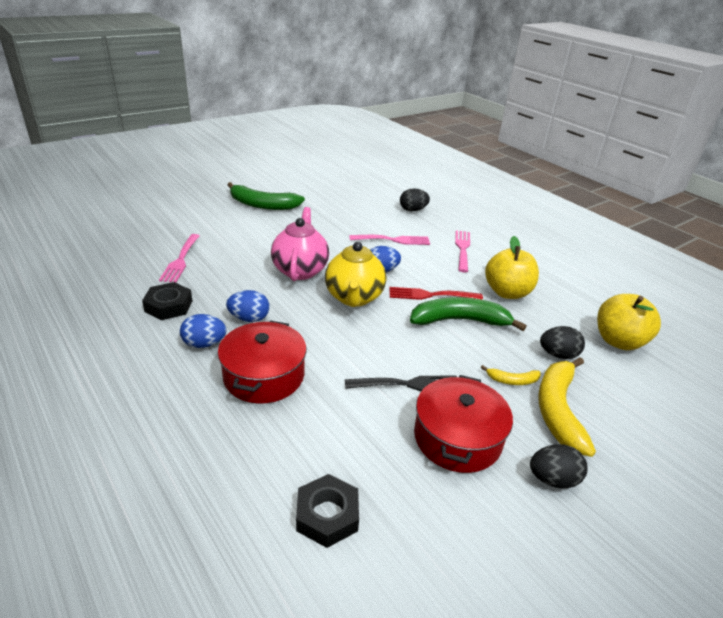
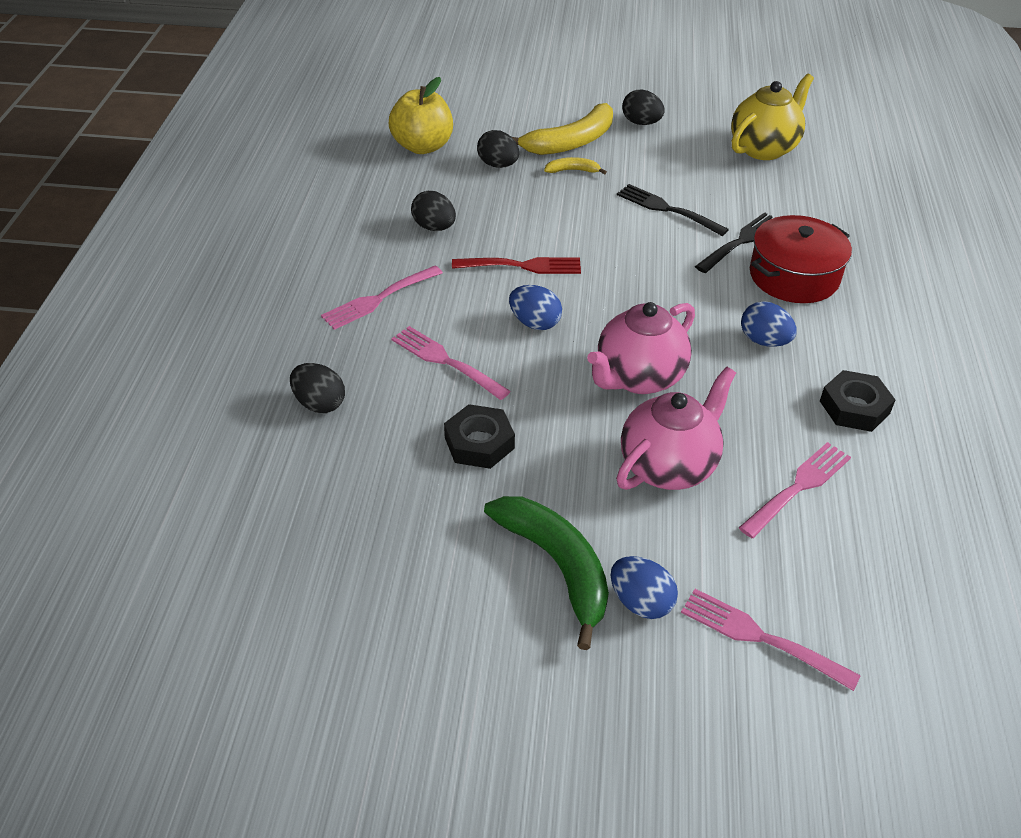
camera: 135 degrees left, 10 degrees up
(168, 214) = (760, 637): none -> pink fork
(204, 344) = (835, 335): blue egg -> blue egg (640, 602)
(249, 244) = (669, 466): none -> pink teapot
(327, 386) = (741, 241): none -> black fork
(327, 515) = (817, 177): black nut -> black nut (479, 443)
(354, 298) = (615, 306): yellow teapot -> yellow teapot (764, 148)
(431, 295) = (522, 266): red fork -> red fork turned 45 degrees counterclockwise
(457, 438) = (675, 165): red pot -> none
(459, 320) = (536, 229): green banana -> none
(507, 292) = (434, 227): yellow apple -> black egg
(512, 380) = (572, 170): yellow banana -> yellow banana turned 45 degrees counterclockwise

